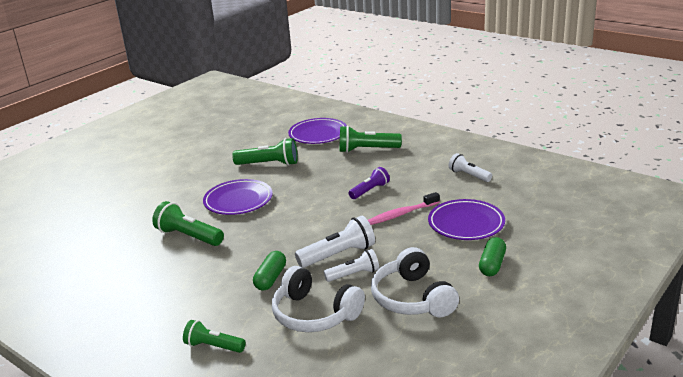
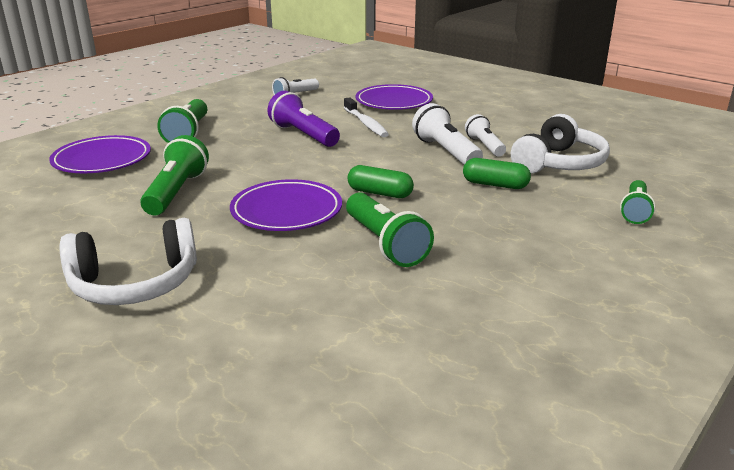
camera: 90 degrees left, 0 degrees up
(189, 236) = (385, 244): green flashlight -> green flashlight turned 60 degrees counterclockwise
(370, 190) = (303, 135): purple flashlight -> purple flashlight, size x1.52
(401, 214) = (366, 123): pink toothbrush -> white toothbrush
(412, 298) = (522, 126): white headphones -> white headphones (135, 283)
(492, 264) = (466, 98): green capsule -> green capsule (380, 193)

